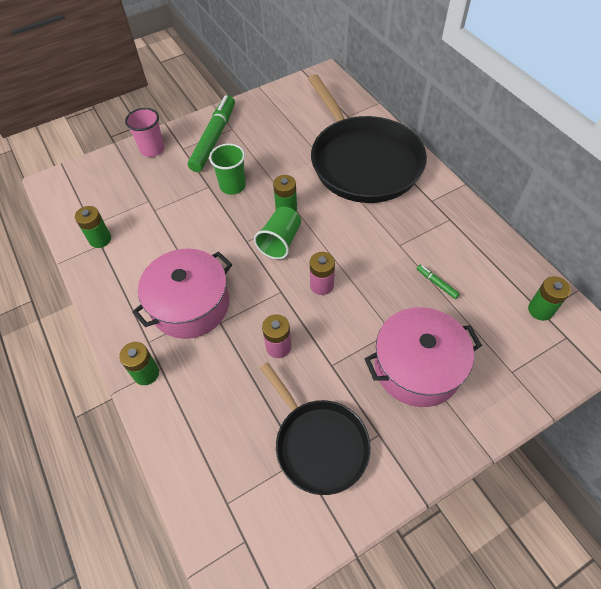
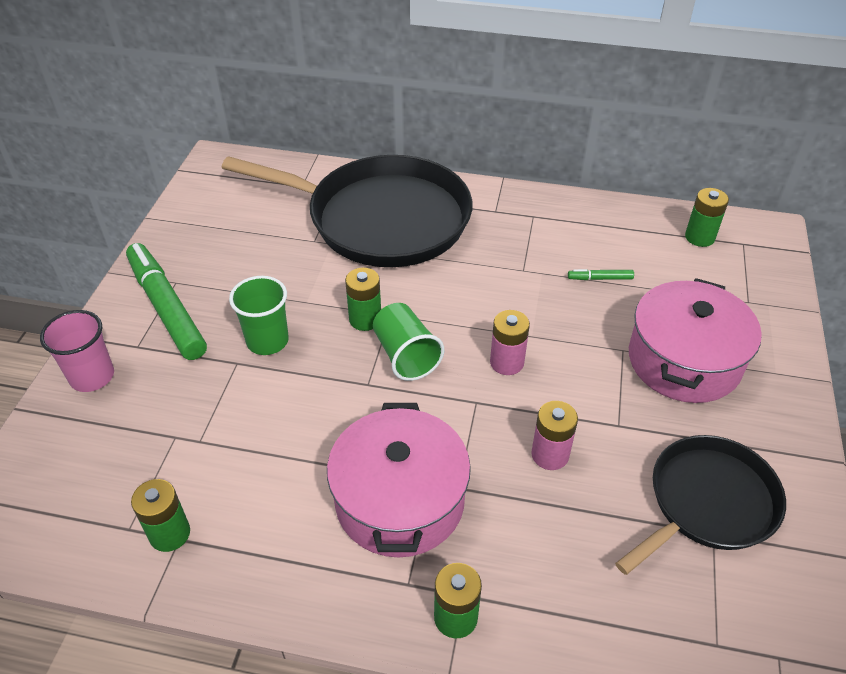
camera: 50 degrees left, 10 degrees down
(319, 444) = (707, 503): black pan -> black pan turned 45 degrees counterclockwise

